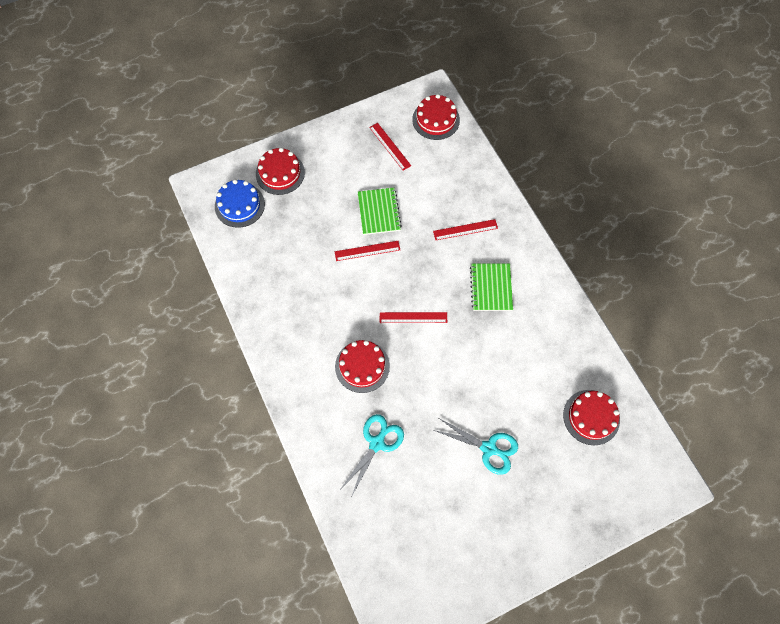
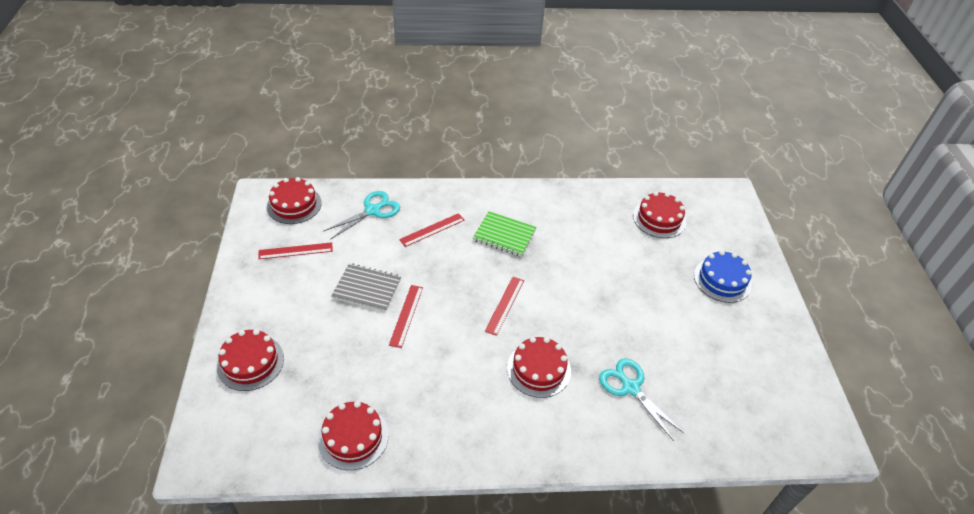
camera: 70 degrees left, 20 degrees down
(239, 205) = (262, 421): blue cake -> blue cake (722, 280)
(251, 265) = (353, 437): none -> red cake
(379, 212) = (367, 288): green notebook -> grey notebook
(465, 230) = (432, 230): red ruler -> red ruler turned 45 degrees clockwise
(488, 448) = (665, 298): turquoise scissors -> turquoise scissors (372, 211)

